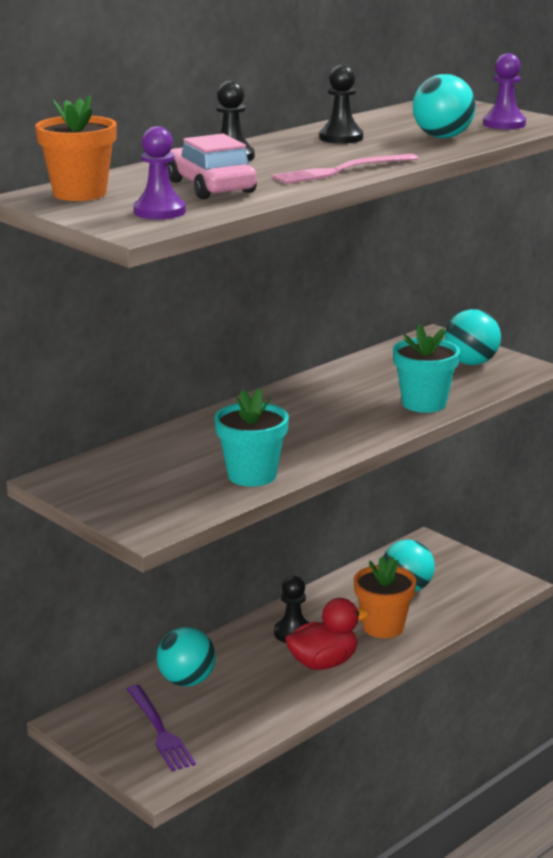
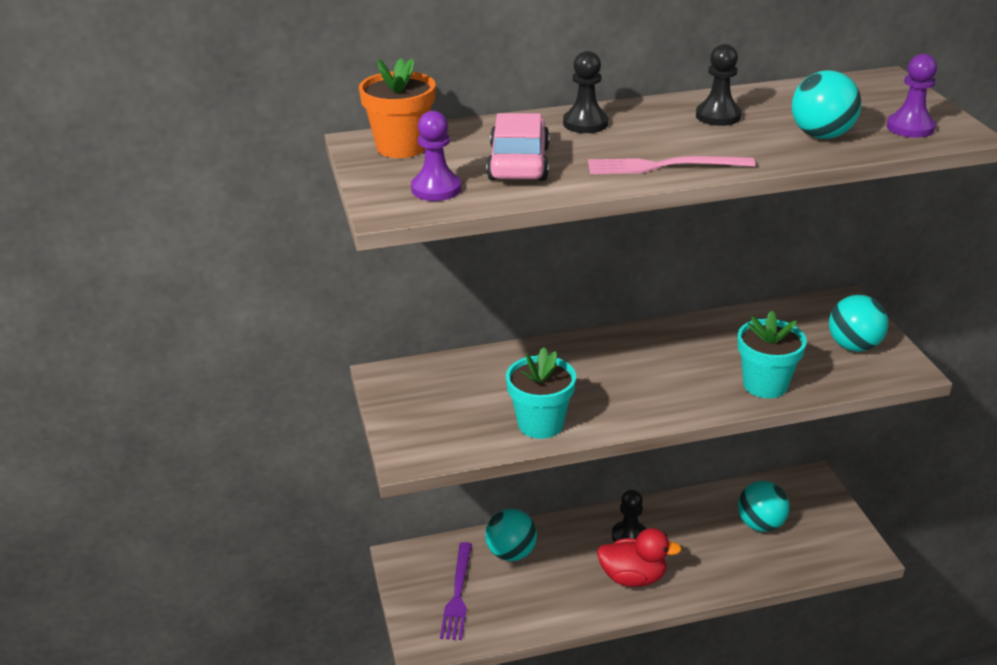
camera: 30 degrees right, 10 degrees up
(383, 627) = (711, 558): orange flower pot -> none

